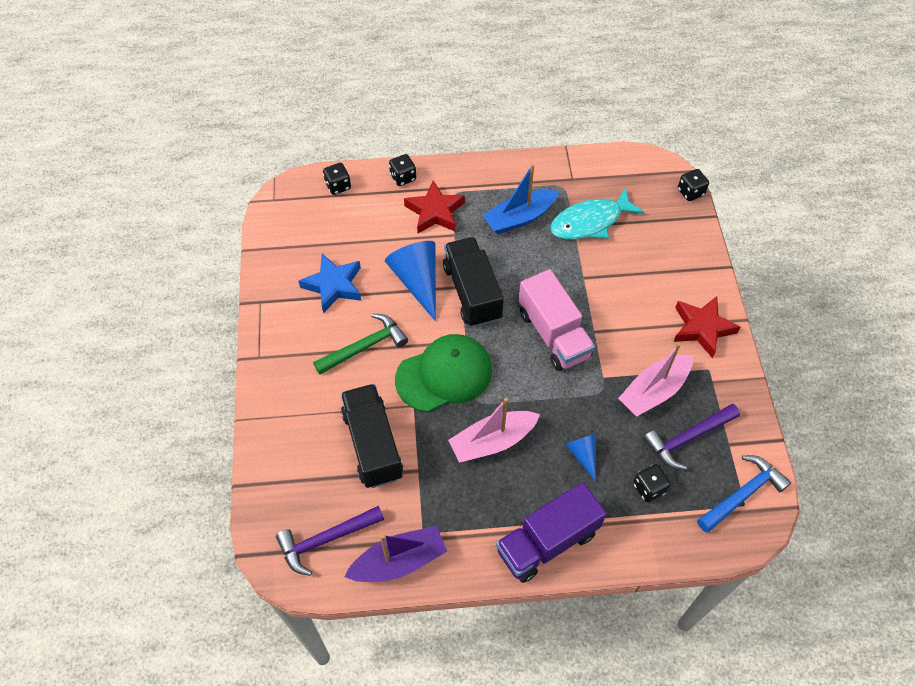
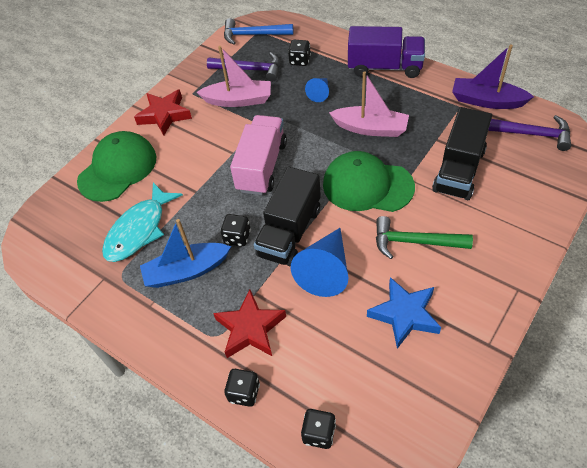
camera: 135 degrees left, 5 degrees down
(519, 218) = (186, 271): blue boat -> blue boat turned 150 degrees clockwise
(590, 222) = (139, 230): turquoise fish -> turquoise fish turned 105 degrees clockwise
(672, 254) = (117, 169): none -> green cap
(690, 192) = (41, 204): black dice -> black dice (237, 237)

